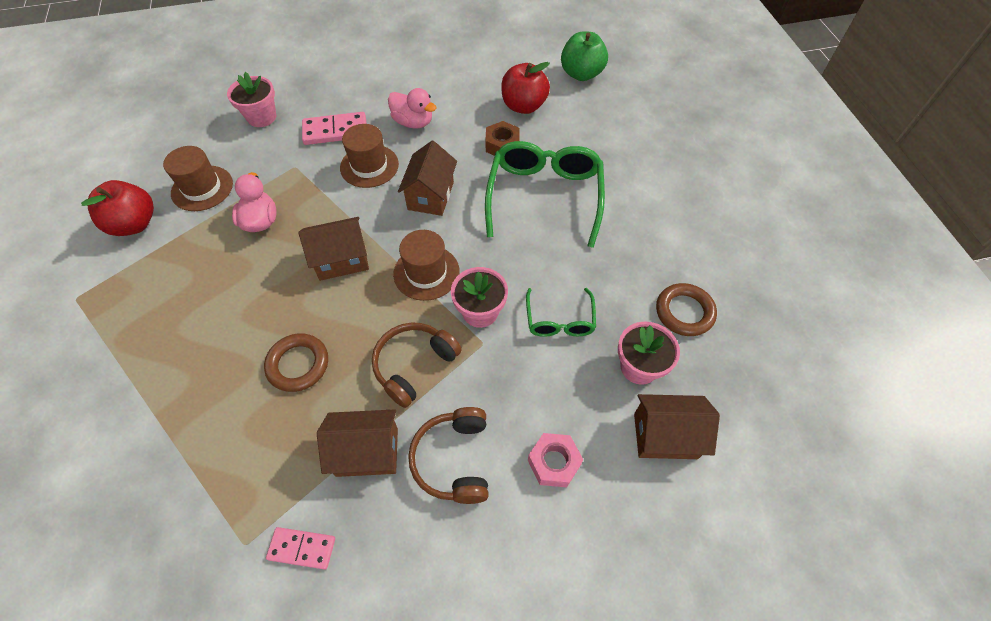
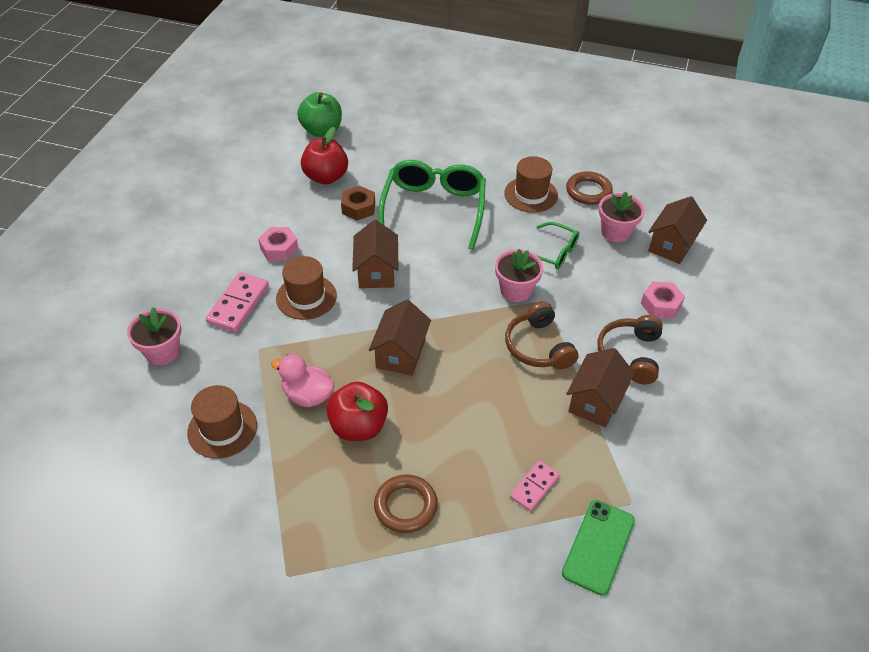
camera: 60 degrees left, 10 degrees down
(134, 224) = (224, 500): red apple -> red apple (358, 426)
(176, 533) = (598, 546): none -> green phone
(298, 364) = (489, 418): brown ring -> brown ring (405, 506)
(302, 548) = (652, 466): pink domino -> pink domino (534, 487)
(413, 122) = (279, 249): pink duck -> pink nut
(426, 272) = (455, 306): brown hat -> brown hat (531, 194)
(431, 196) = (376, 272): brown house -> brown house turned 45 degrees clockwise
(453, 459) = (629, 355): brown headphones -> brown headphones turned 75 degrees clockwise
(544, 196) = (434, 209): green glasses -> green glasses turned 60 degrees clockwise

